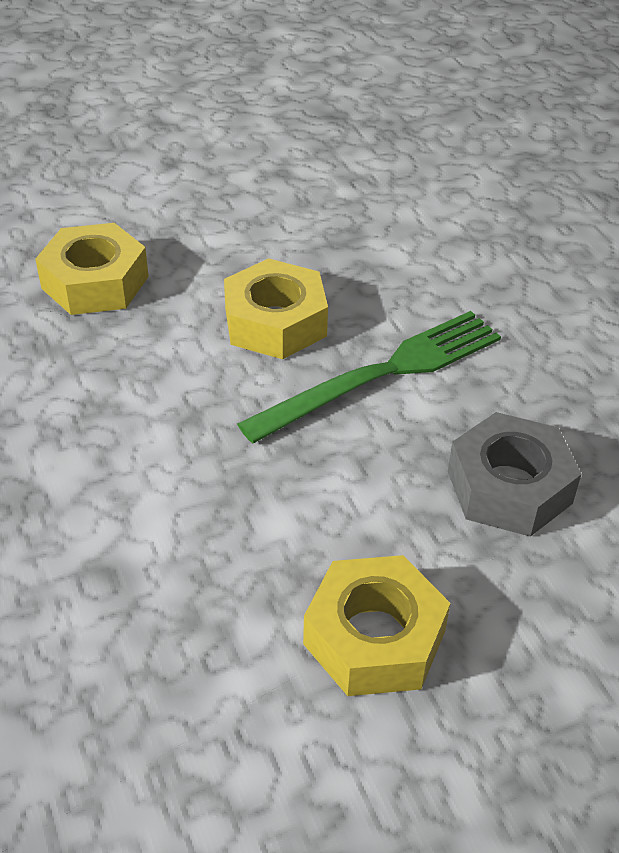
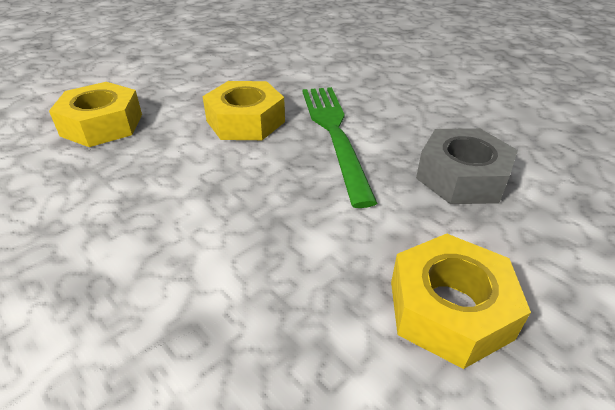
camera: 20 degrees left, 5 degrees down
(382, 374) = (334, 134): green fork -> green fork turned 45 degrees counterclockwise

